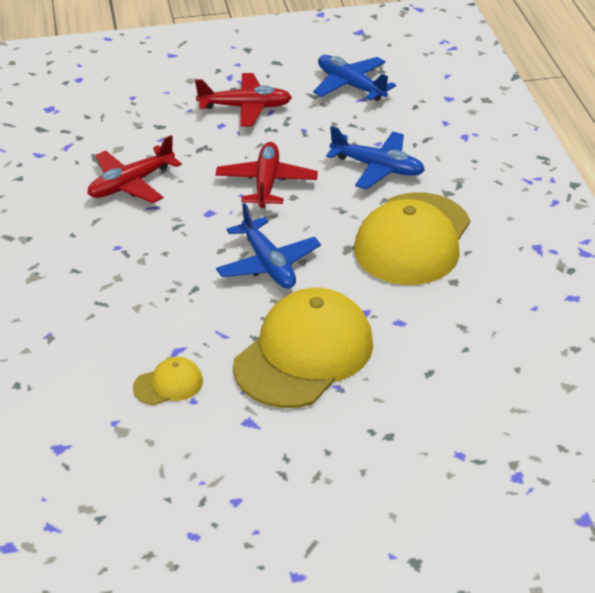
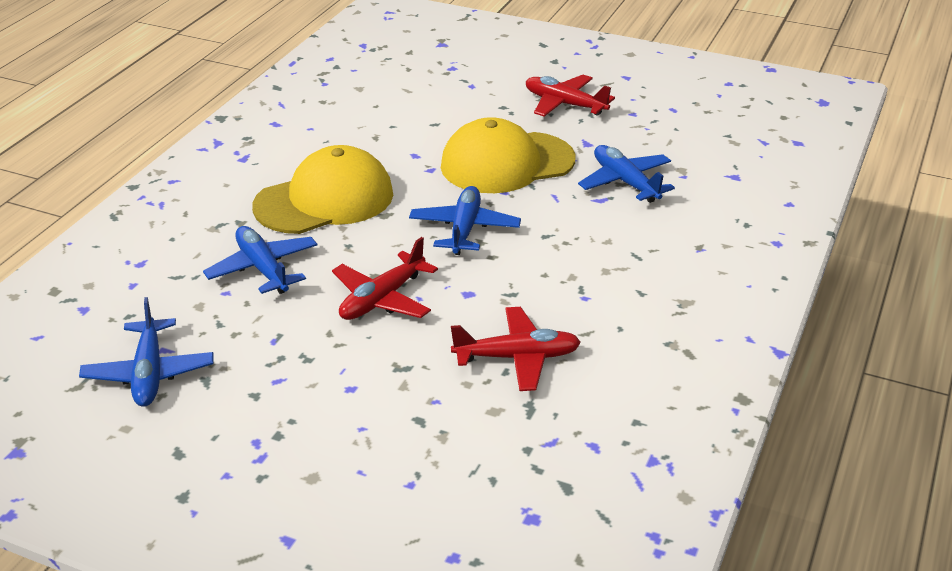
camera: 145 degrees left, 5 degrees down
(168, 384) = (625, 182): yellow cap -> blue plane
(245, 107) = (297, 399): red plane -> red plane (565, 104)

